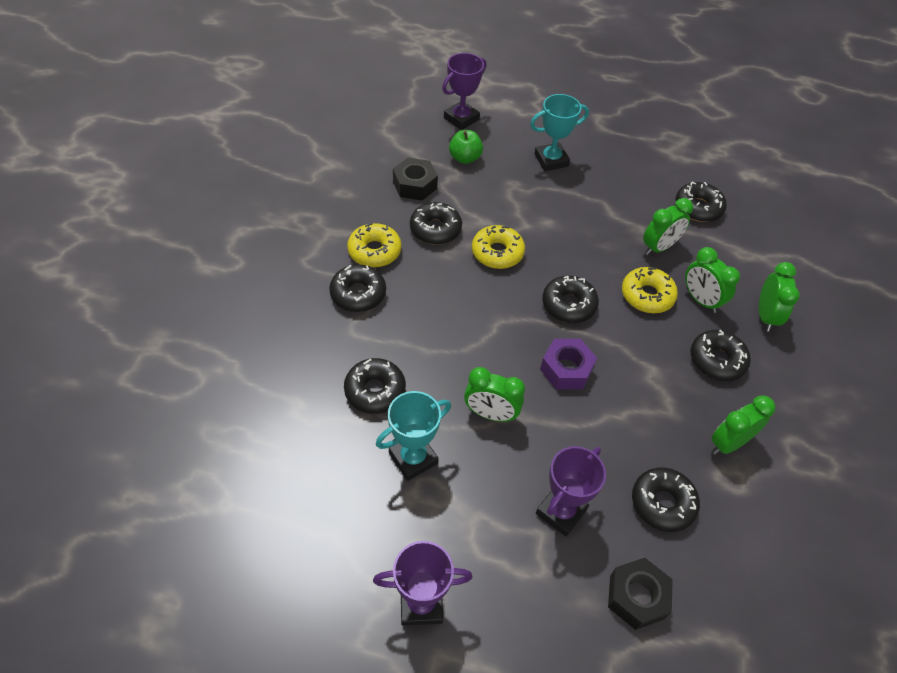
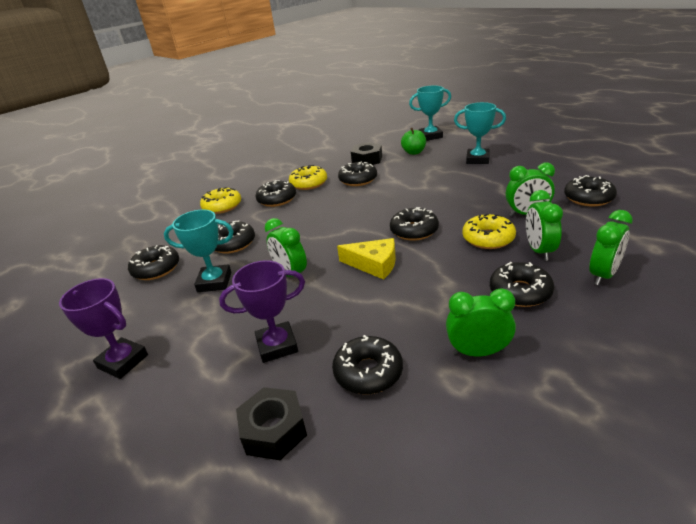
camera: 40 degrees right, 20 degrees down
(313, 467) = (156, 269): none -> black donut
(461, 119) = (430, 136): purple trophy -> turquoise trophy
(497, 253) = (388, 196): yellow donut -> yellow donut (222, 206)
(566, 369) = (374, 264): purple nut -> yellow cheese

